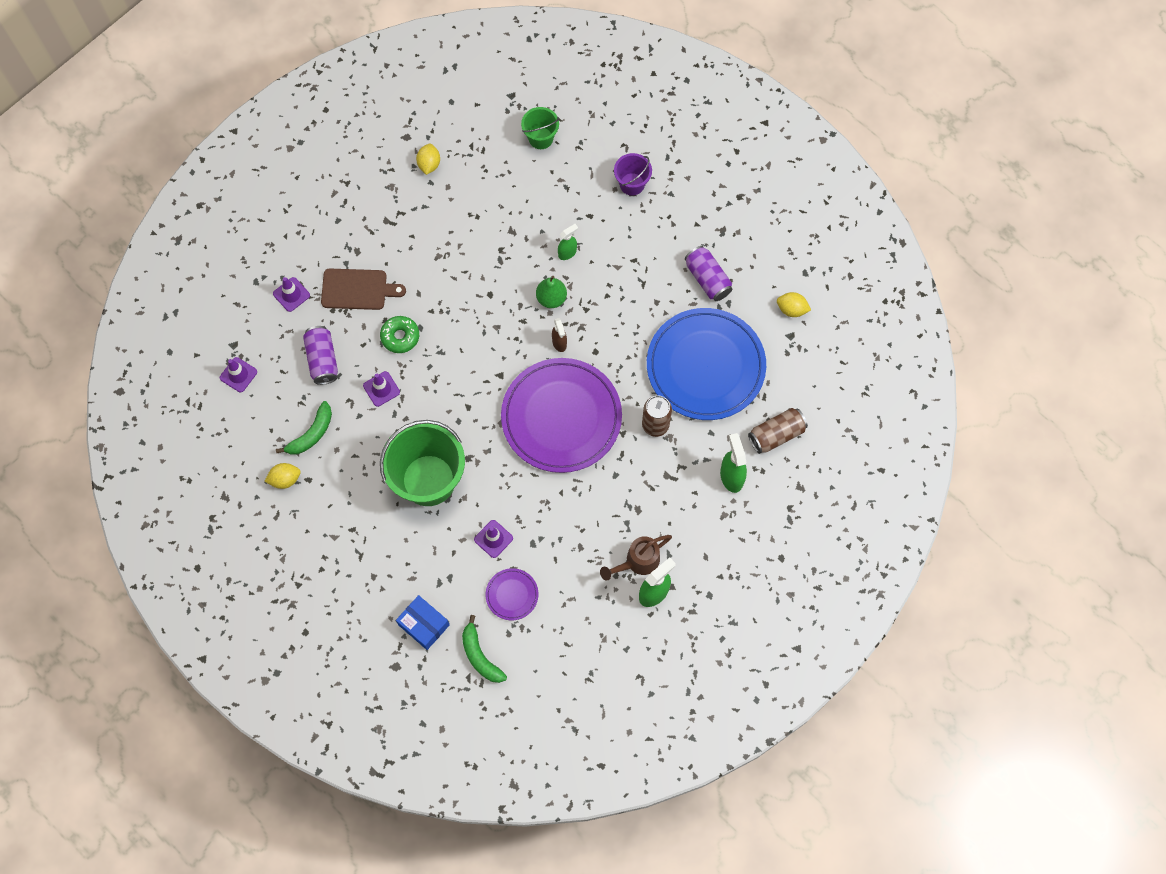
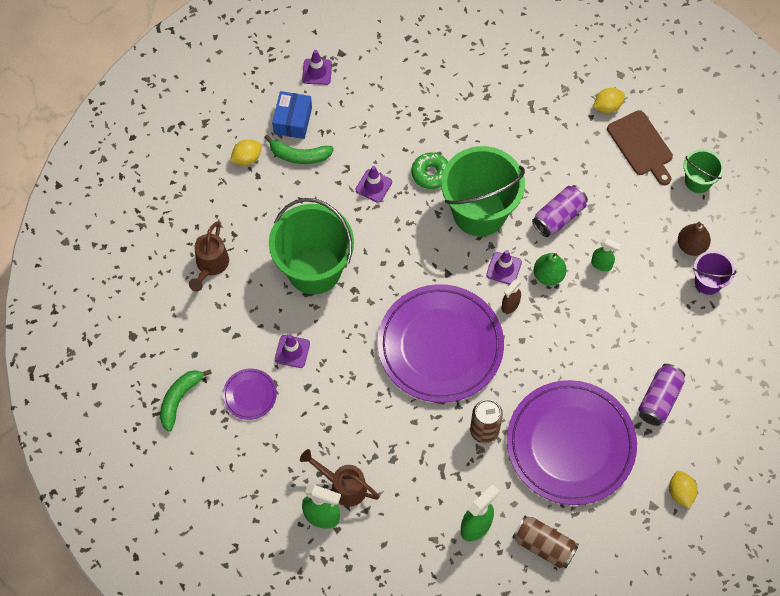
camera: 60 degrees right, 5 degrees down
(285, 479) = (247, 158): yellow lemon -> yellow lemon turned 75 degrees counterclockwise
(291, 294) = (414, 70): purple traffic cone -> purple traffic cone (504, 268)
(322, 360) = (371, 126): purple can -> purple can (559, 217)
(357, 289) = (452, 117): brown cutting board -> brown cutting board (641, 146)
(370, 565) = (210, 266): none -> brown watering can
(424, 625) = (182, 338): blue box -> blue box (293, 120)
(461, 318) = (479, 212): none -> green bucket
(593, 177) = (691, 246): none -> brown pear
(705, 366) = (570, 444): blue plate -> purple plate

